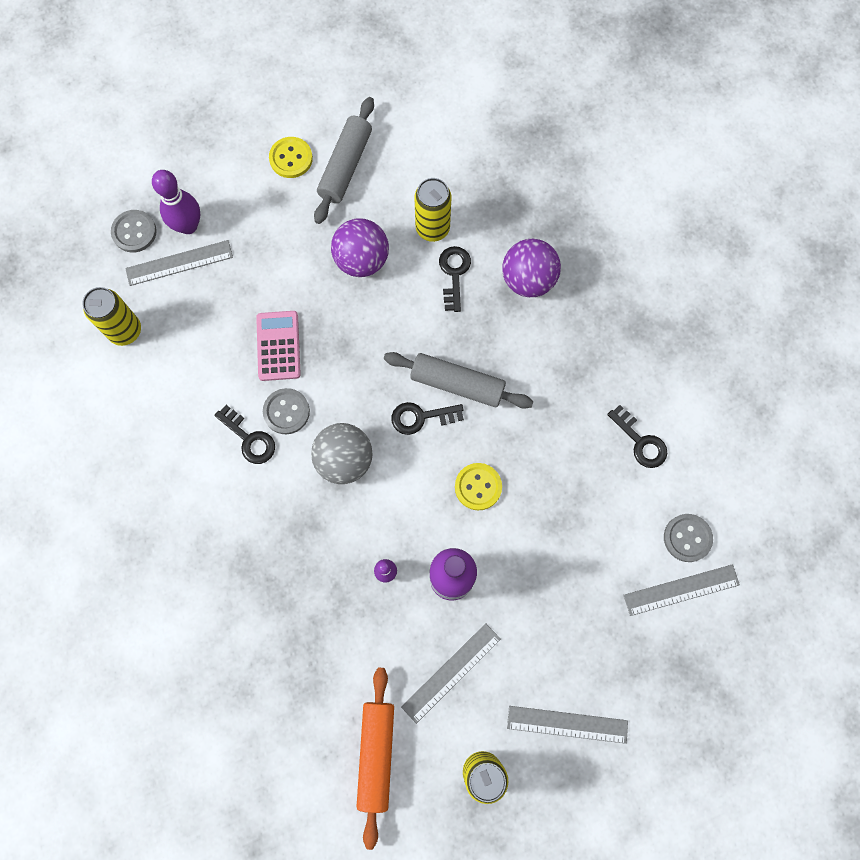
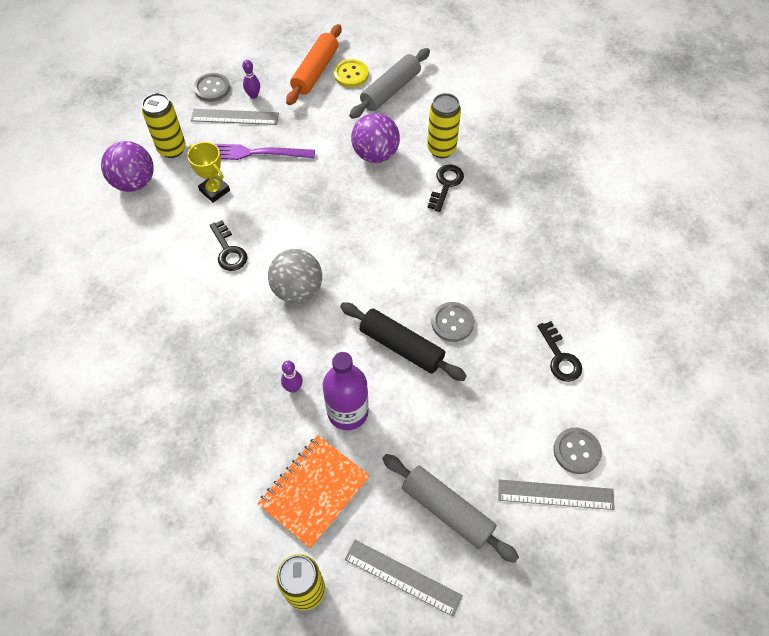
camera: 20 degrees right, 15 degrees down
(188, 226) = (253, 95): purple bowling pin -> purple bowling pin, size x0.55
(199, 369) = (214, 190): none -> yellow trophy
(225, 303) = (256, 153): none -> purple fork
(278, 346) = (283, 193): pink calculator -> none
(286, 412) = (267, 240): grey button -> grey button (452, 323)
(376, 754) = (216, 538): orange rolling pin -> orange rolling pin (315, 71)
(421, 417) = (375, 278): black key -> none
(451, 672) = (314, 491): grey ruler -> orange notebook
(457, 384) = (416, 263): grey rolling pin -> grey rolling pin (447, 510)
(478, 487) = (401, 346): yellow button -> black rolling pin
(528, 279) = (506, 206): purple ball -> purple ball (134, 182)

